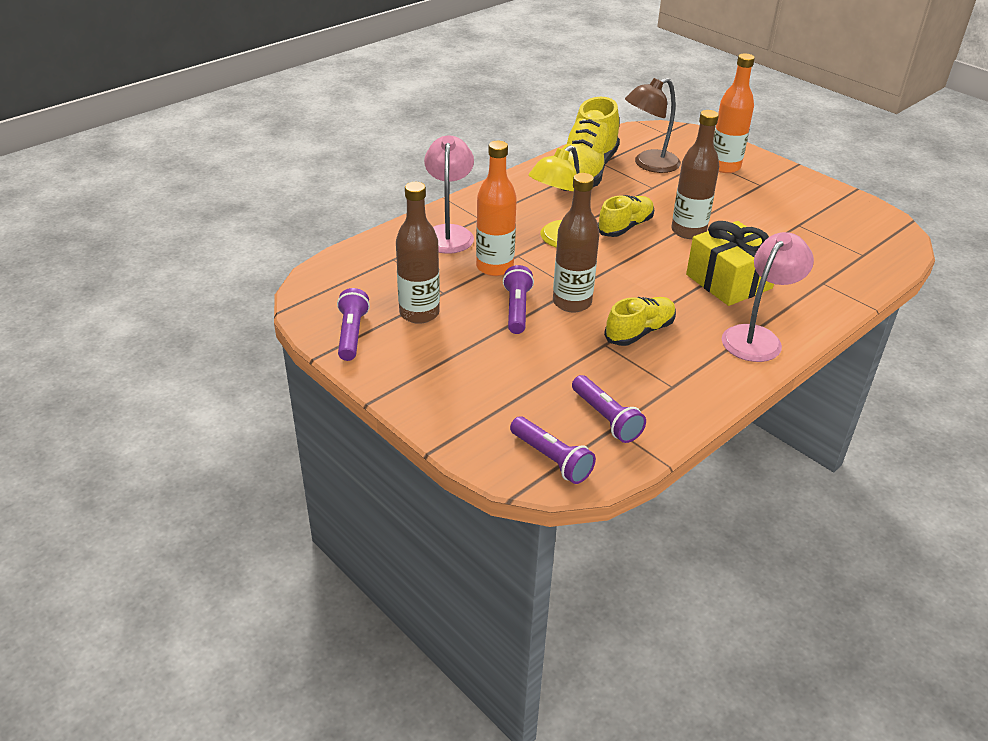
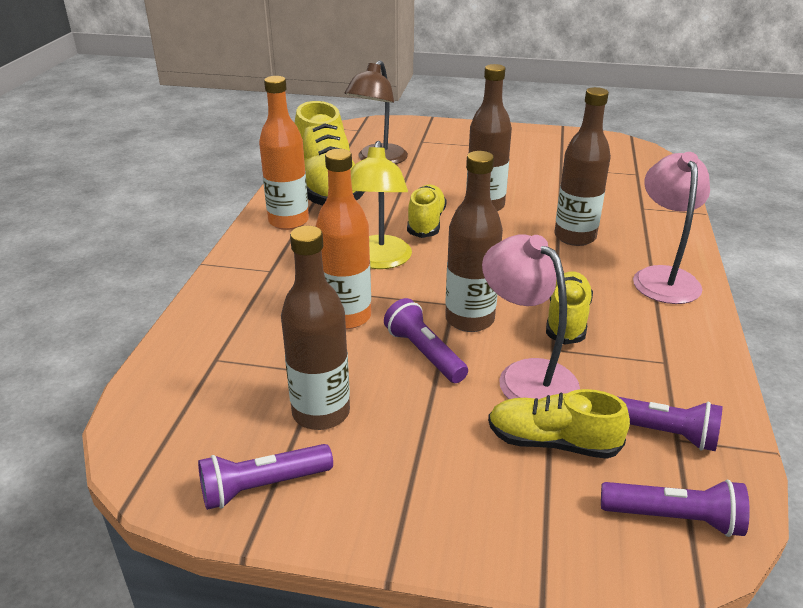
camera: 35 degrees left, 5 degrees down
(352, 334) = (263, 486): purple flashlight -> purple flashlight turned 75 degrees counterclockwise
(448, 233) = (252, 301): pink lamp -> pink lamp (526, 376)
(532, 391) = (552, 442): none -> yellow shoe
(724, 167) = (443, 141): orange bottle -> orange bottle (288, 221)
(728, 281) = (575, 237): yellow gift -> brown bottle

